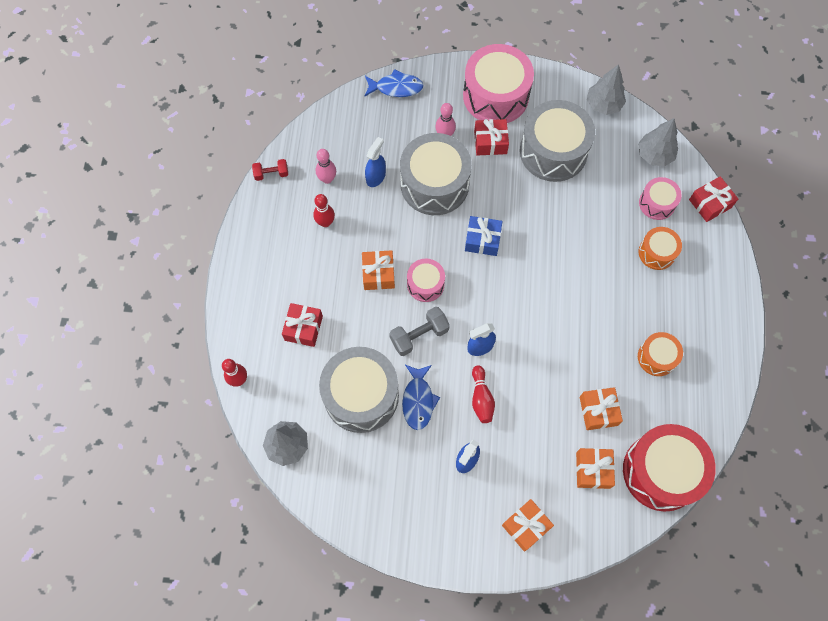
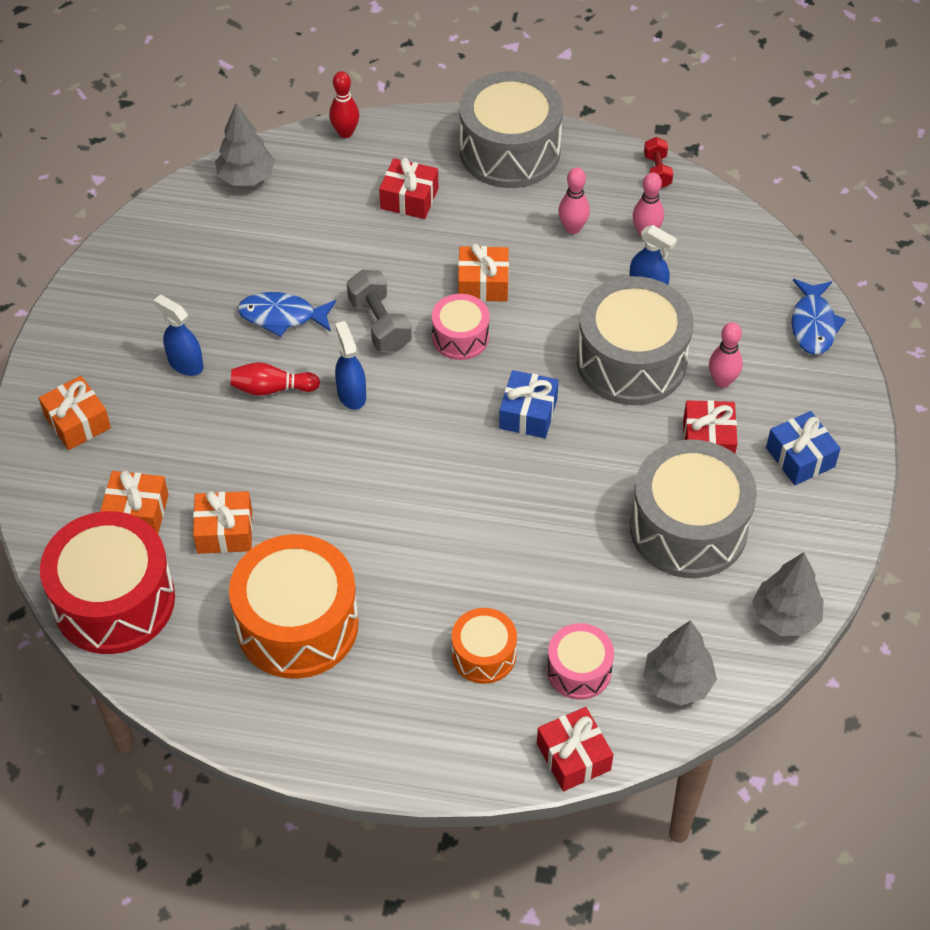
camera: 95 degrees right, 15 degrees down
(325, 222) = (572, 228): red bowling pin -> pink bowling pin
(361, 395) = (301, 255): grey drum -> grey drum (509, 151)
(495, 96) = (800, 457): pink drum -> blue gift
(657, 357) = (297, 624): orange drum -> orange drum, size x1.91

